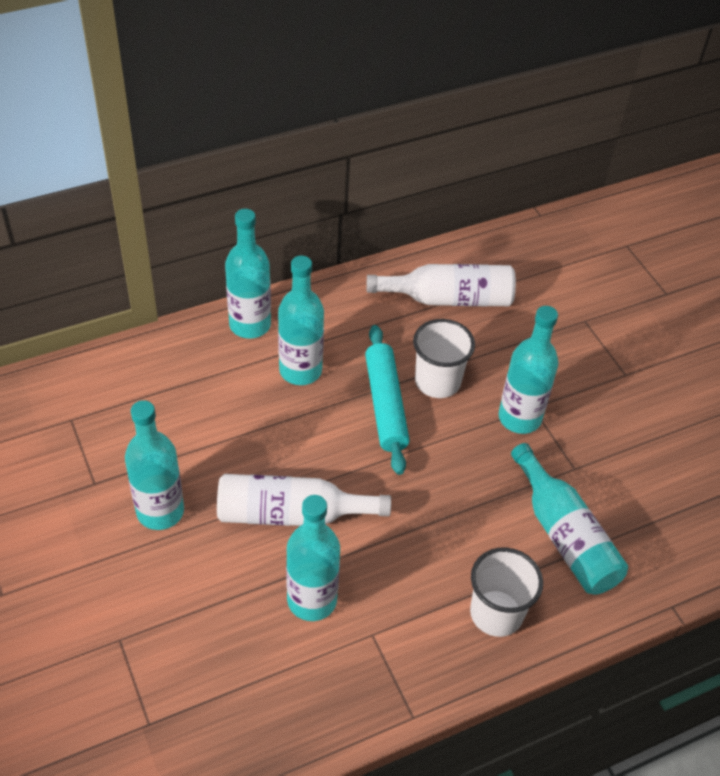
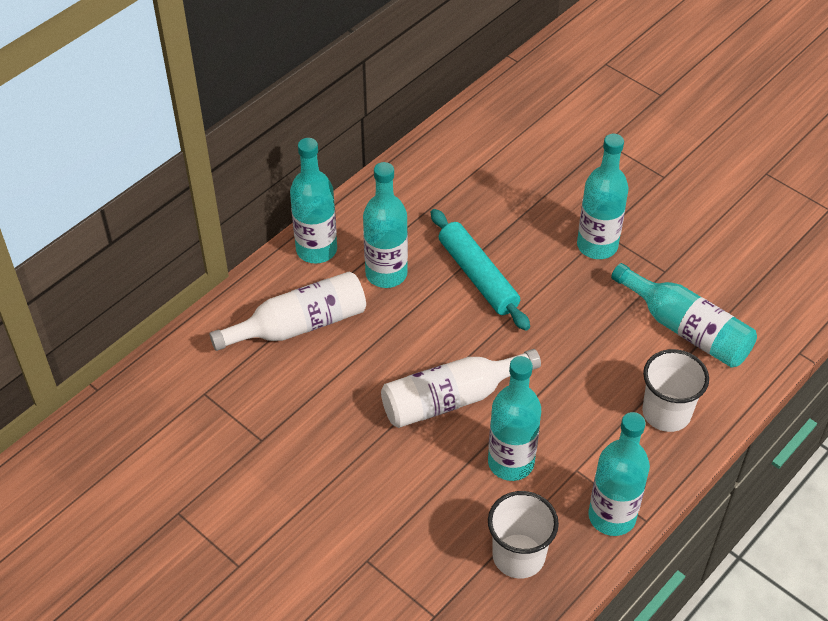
camera: 20 degrees left, 0 degrees up
(160, 511) = (336, 441): turquoise bottle -> turquoise bottle (612, 516)
(437, 381) = (511, 240): white cup -> white cup (518, 556)
(449, 299) = (480, 164): white bottle -> white bottle (299, 325)

